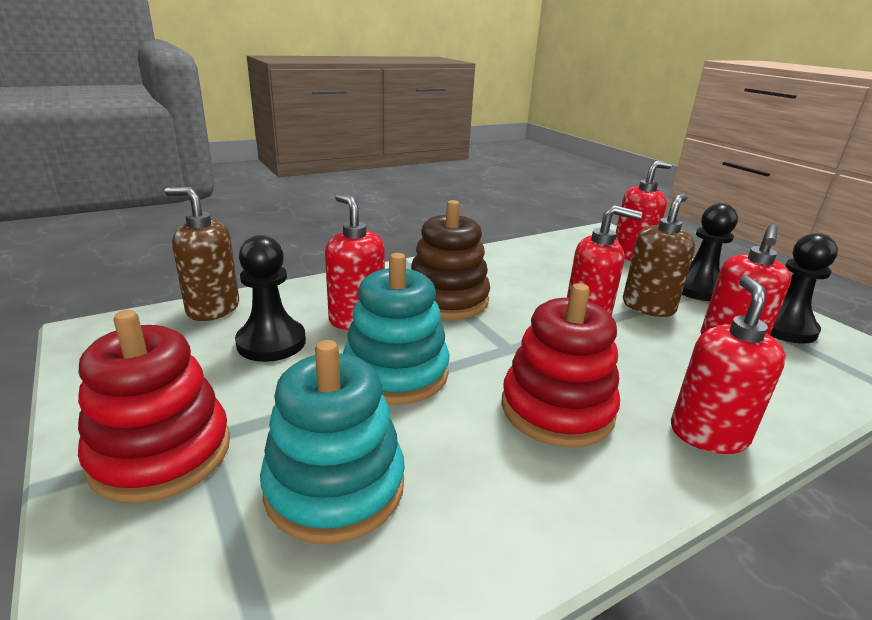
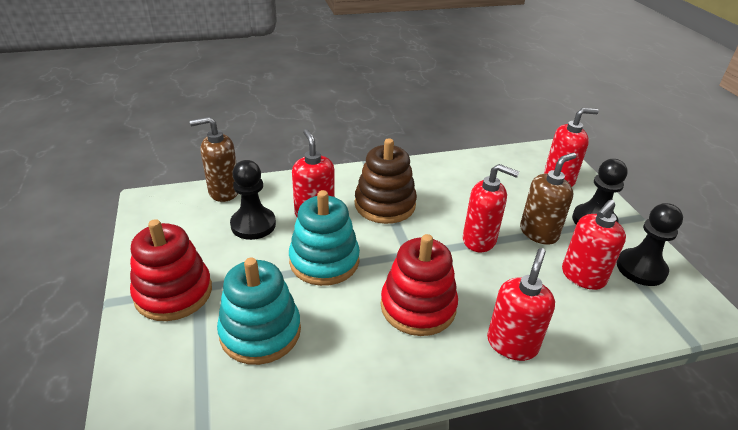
camera: 15 degrees right, 10 degrees up
(213, 309) = (224, 191): brown soap dispenser -> brown soap dispenser turned 45 degrees counterclockwise

